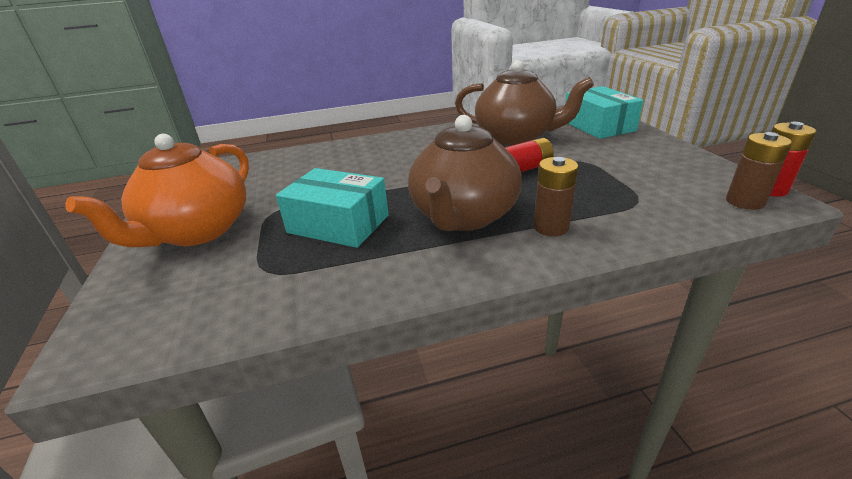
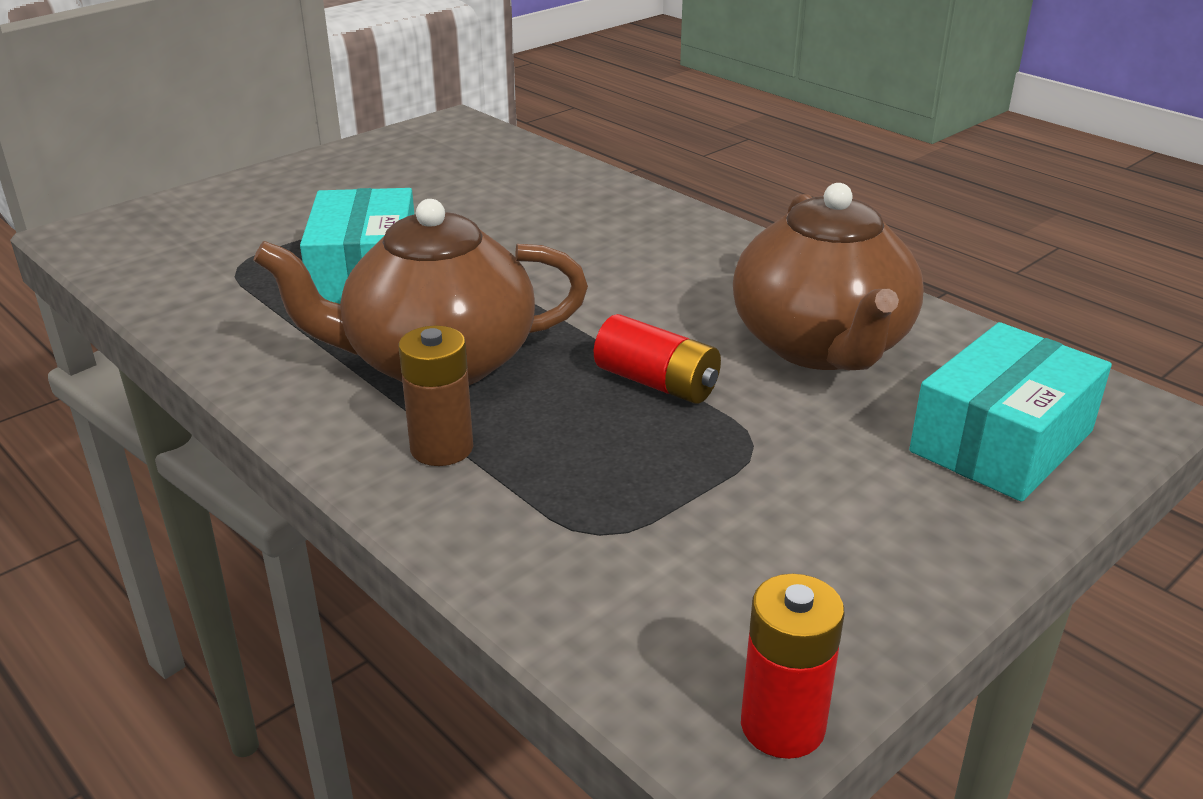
camera: 60 degrees right, 0 degrees up
(197, 231) = (305, 195): orange teapot -> none
(745, 202) = (683, 681): brown battery -> none

